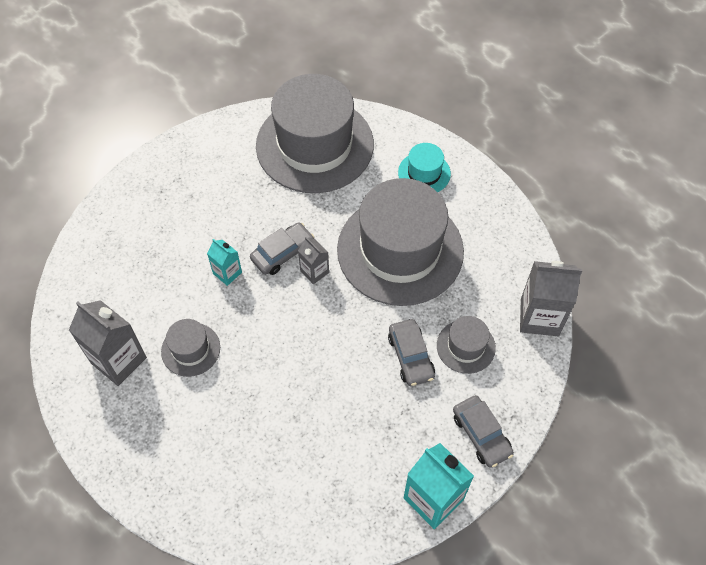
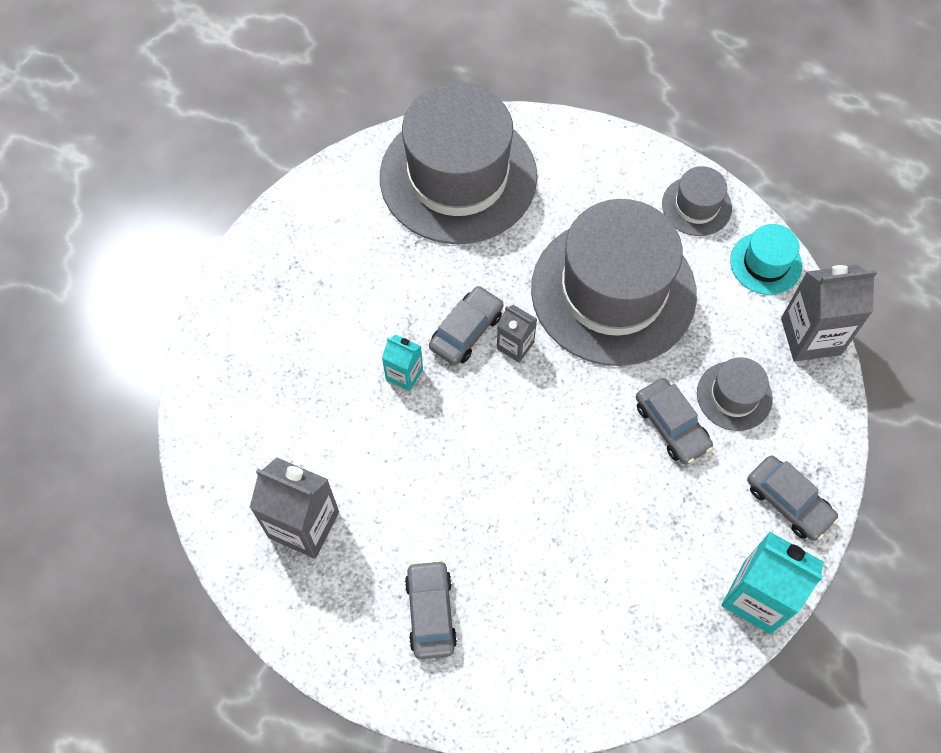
camera: 15 degrees left, 5 degrees up
(186, 445) = (430, 612): none -> grey car
(190, 349) = (392, 486): grey hat -> grey hat (696, 206)
(424, 173) = (610, 183): turquoise hat -> turquoise hat (765, 263)

